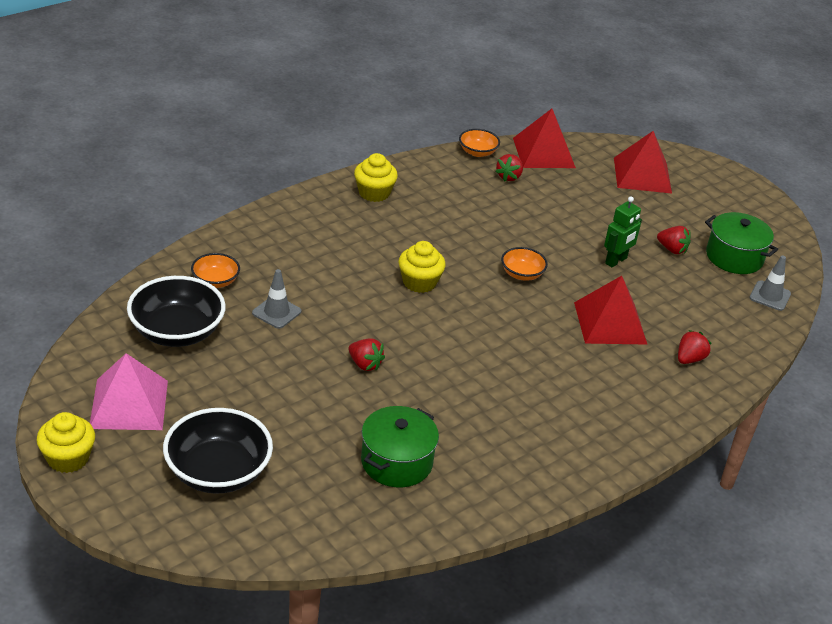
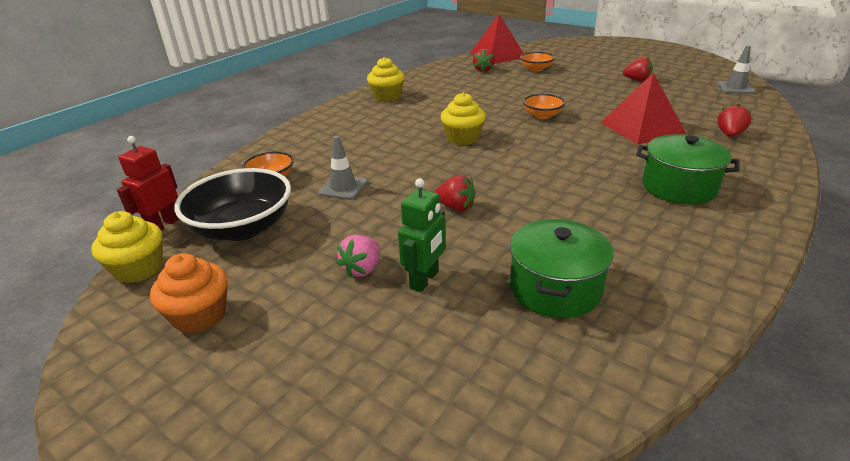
camera: 10 degrees left, 5 degrees down
(68, 458) = (117, 414): yellow cupcake -> yellow cupcake (139, 268)
(112, 309) = (163, 225): none -> red robot
(129, 404) = (200, 315): pink pyramid -> orange cupcake
(218, 472) = (344, 367): black bowl -> none
(260, 401) = (362, 269): none -> pink strawberry
(477, 152) = (450, 63): orange bowl -> orange bowl (536, 69)
(616, 261) = (605, 94): green robot -> green robot (425, 280)
(642, 175) = (574, 52): red pyramid -> none
(734, 257) = (684, 75): green pot -> green pot (678, 187)

